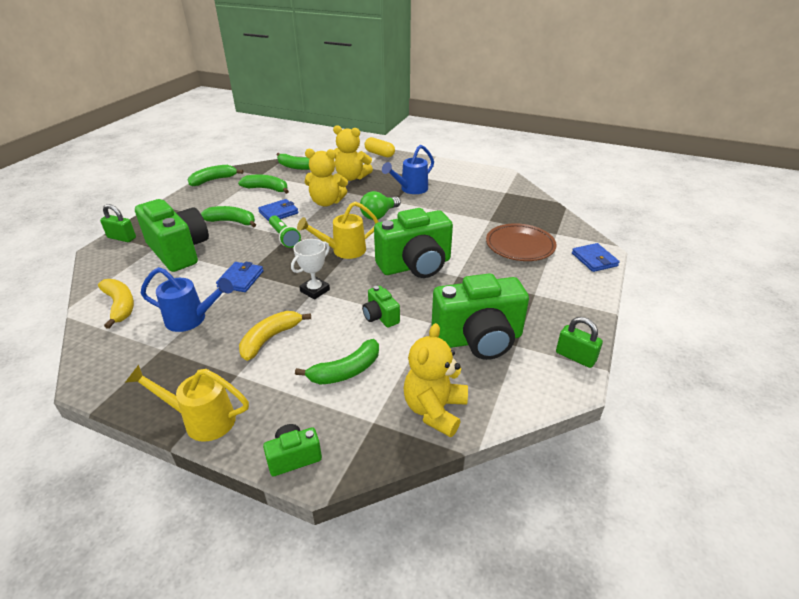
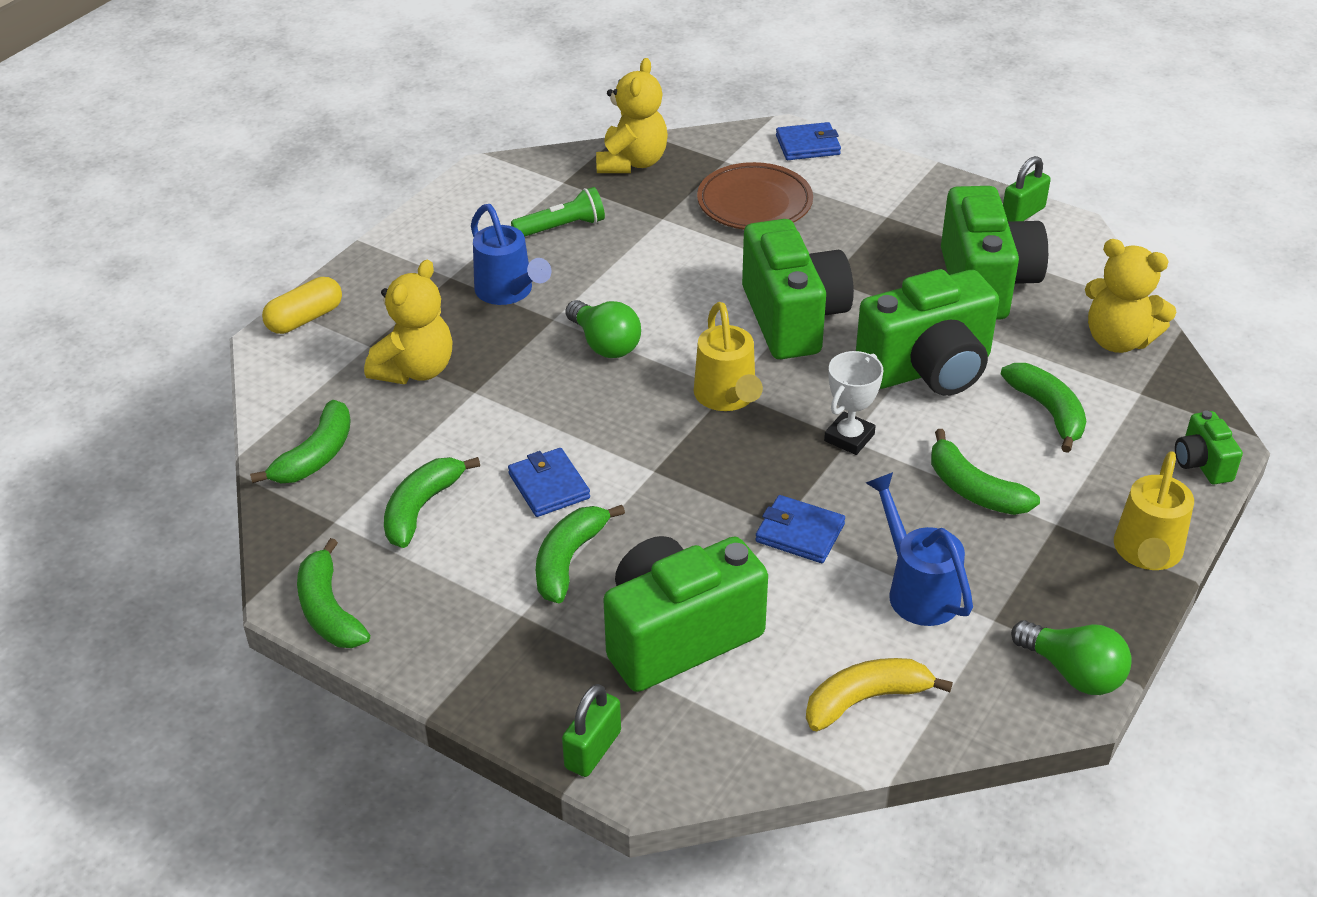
camera: 80 degrees left, 5 degrees up
(110, 382) = (1073, 672): none -> green light bulb
(192, 319) = (917, 589): blue watering can -> blue watering can turned 45 degrees counterclockwise
(270, 338) = (974, 489): yellow banana -> green banana
(284, 237) = (659, 476): green flashlight -> green flashlight (562, 227)
(315, 290) = (849, 437): white trophy -> white trophy turned 75 degrees clockwise
(326, 202) = (525, 413): yellow teddy bear -> yellow teddy bear (632, 162)
(380, 317) = (928, 369): green camera -> green camera, size x2.15

